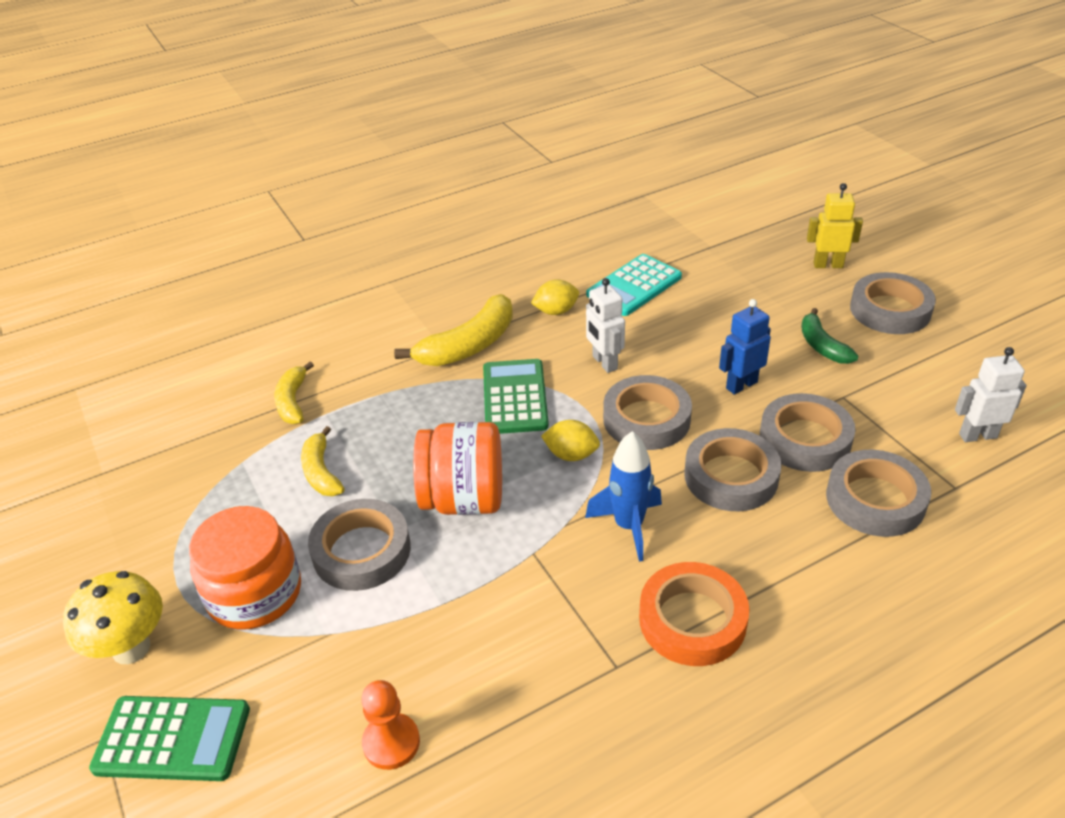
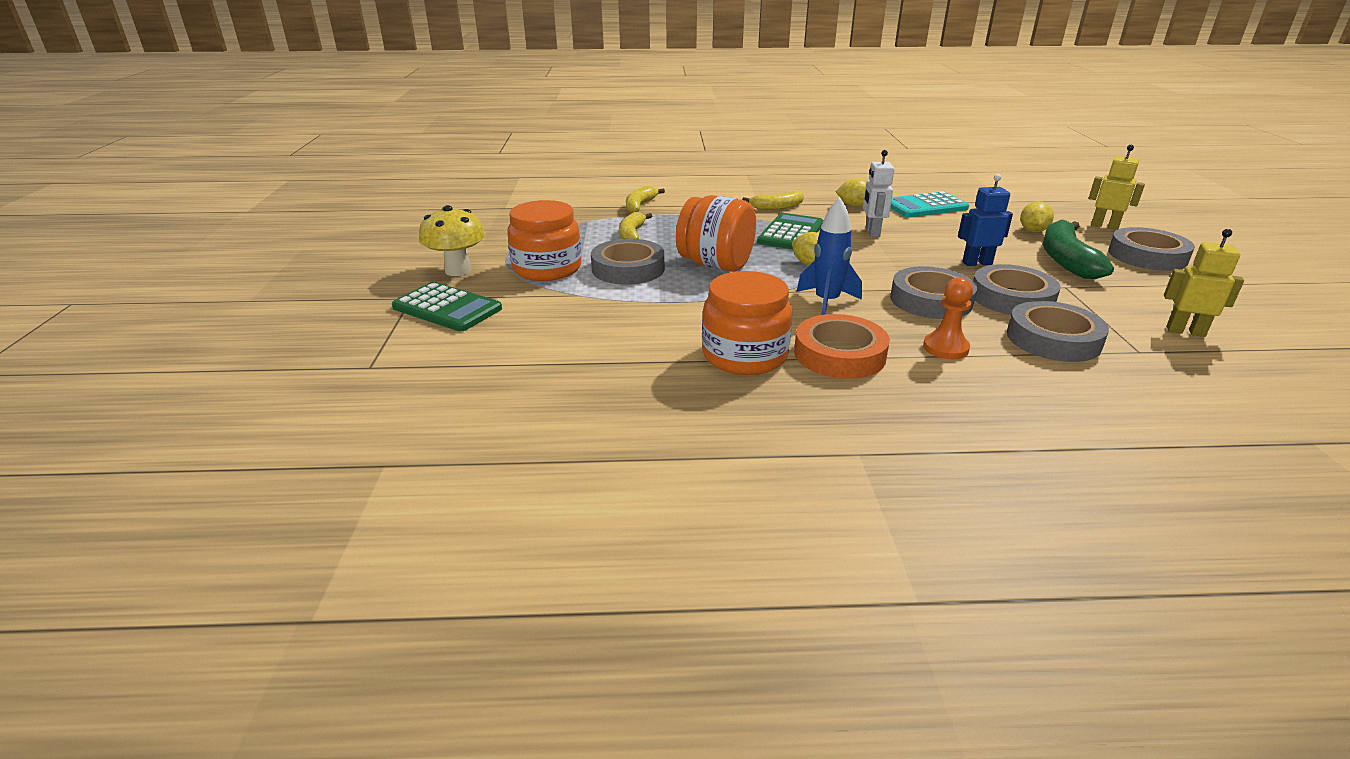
camera: 25 degrees right, 10 degrees down
(391, 742) = (573, 346): orange pawn -> orange pawn (945, 348)
(468, 345) = (777, 207): yellow banana -> yellow banana, size x0.61
(596, 668) = (744, 355): none -> orange jar
(646, 419) = (883, 262): grey tape -> none
(765, 300) = (1033, 231): none -> yellow lemon
(822, 346) = (1066, 260): green banana -> green banana, size x1.64
(977, 435) = (1185, 331): white robot -> yellow robot

